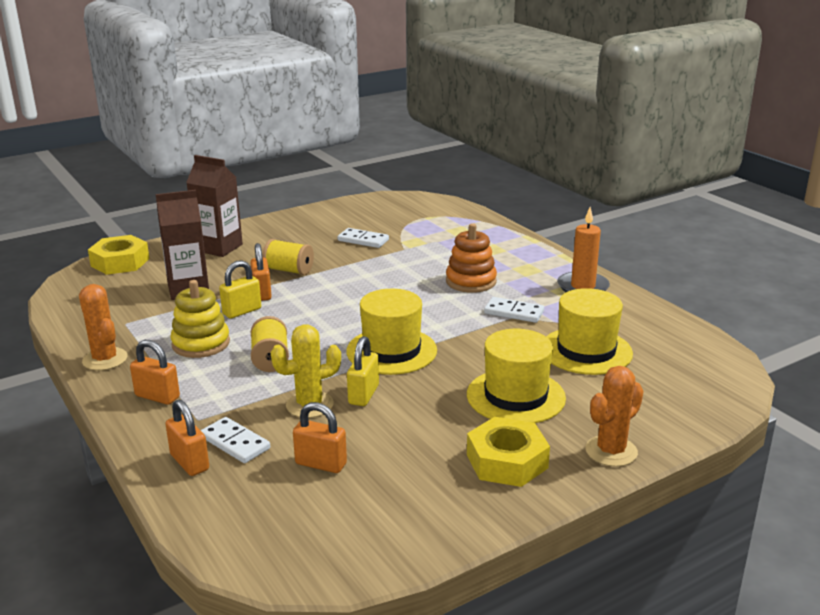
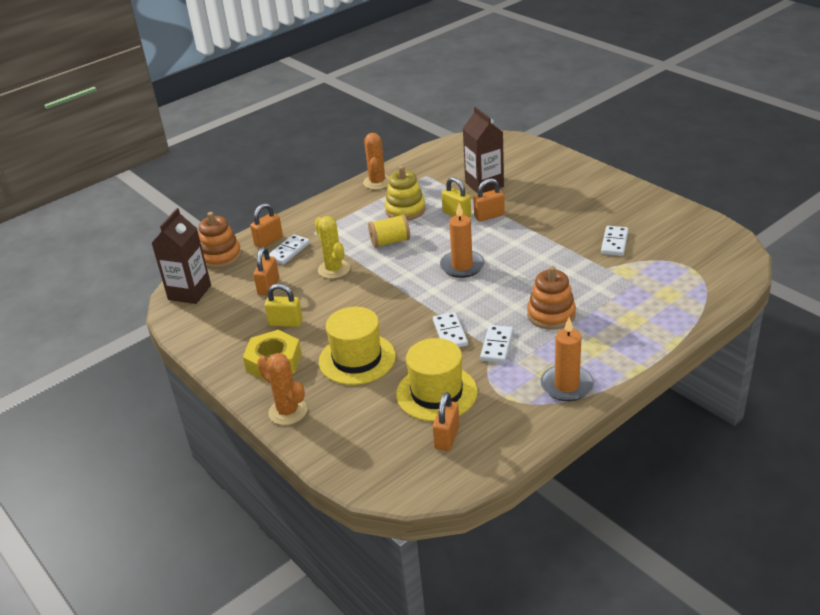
camera: 85 degrees right, 10 degrees up
(105, 359) = (377, 182): orange cactus -> orange cactus turned 45 degrees counterclockwise
(120, 262) = (518, 147): yellow nut -> none
(157, 396) = (336, 212): orange padlock -> orange padlock (447, 437)
(200, 516) = (220, 256): none -> orange stacking toy
(219, 248) = (563, 178): brown carton -> brown carton (189, 292)
(289, 270) = (534, 219): yellow spool -> none
(357, 318) = (462, 266): none -> orange candle
(363, 395) = (349, 289): yellow padlock -> yellow padlock (286, 323)
(391, 351) = (413, 291): yellow hat -> none
(483, 335) = (450, 333): none -> white domino

